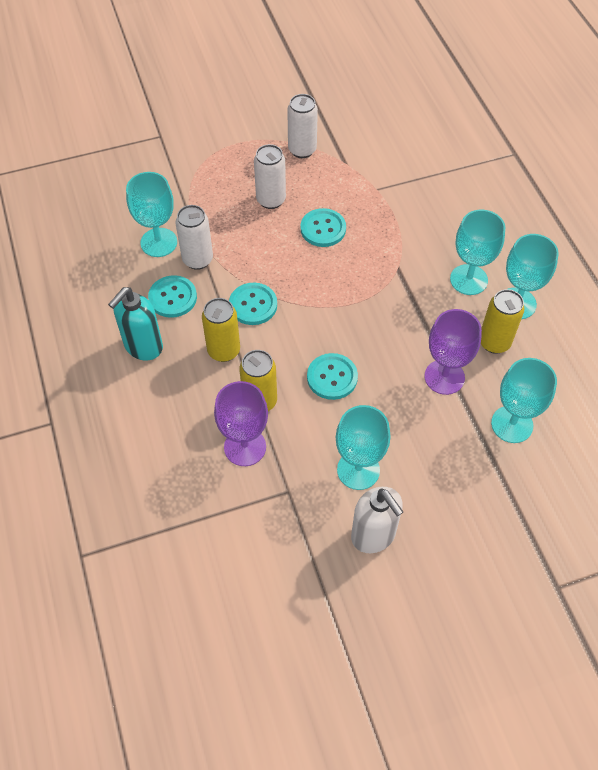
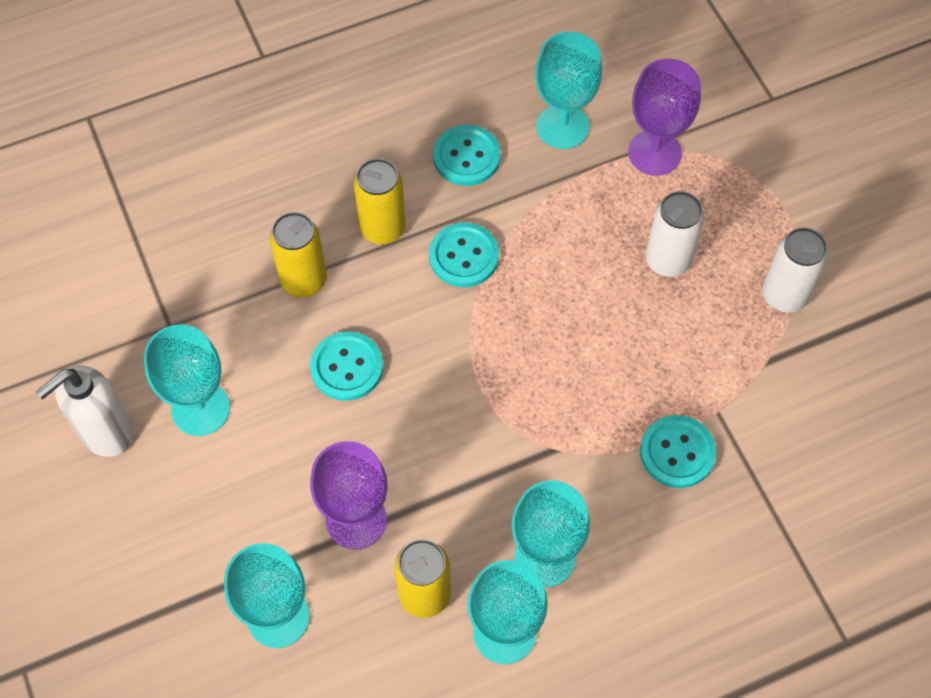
camera: 85 degrees right, 5 degrees up
(143, 346) = (382, 134): turquoise soap dispenser -> none
(197, 259) = (537, 178): white can -> none
(245, 447) = (233, 270): purple goblet -> purple goblet (654, 153)
(323, 229) = (620, 337): turquoise button -> turquoise button (677, 452)

